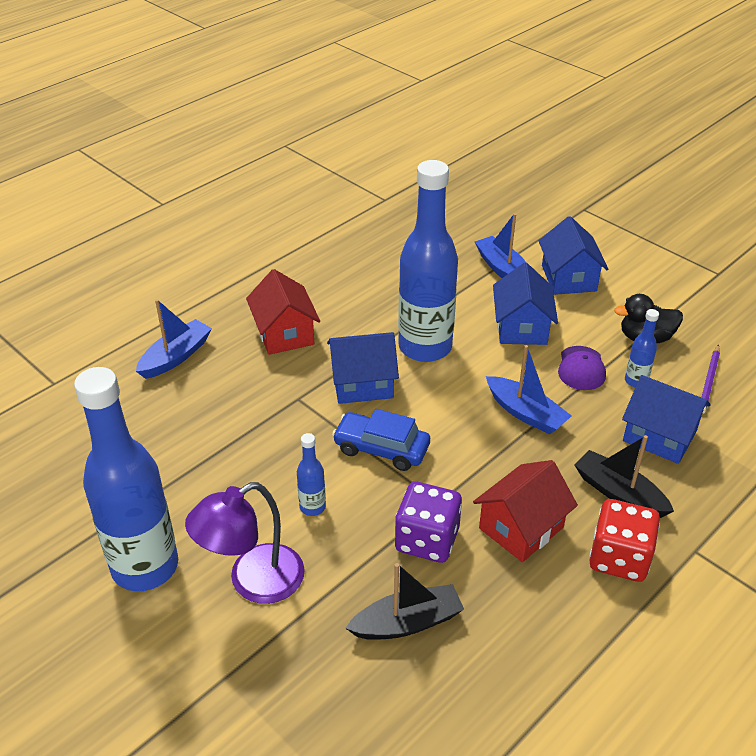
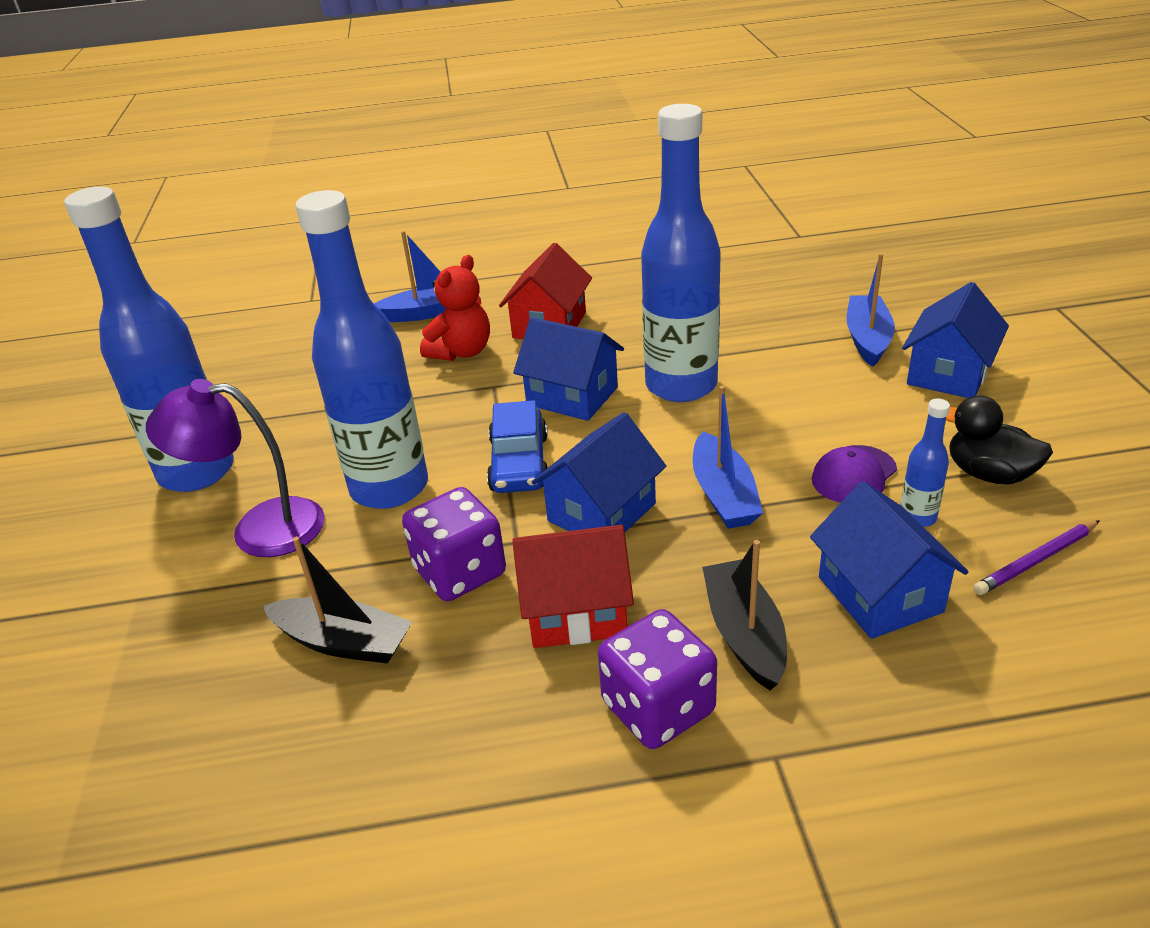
camera: 40 degrees right, 5 degrees down
(242, 381) = (461, 352): none -> red teddy bear
(312, 507) = (389, 488): blue bottle -> blue bottle, size x2.41
(381, 448) = (519, 463): blue car -> blue car turned 150 degrees counterclockwise
(521, 327) = (822, 405): blue house -> blue house (601, 512)
(619, 558) = (658, 708): red dice -> purple dice

